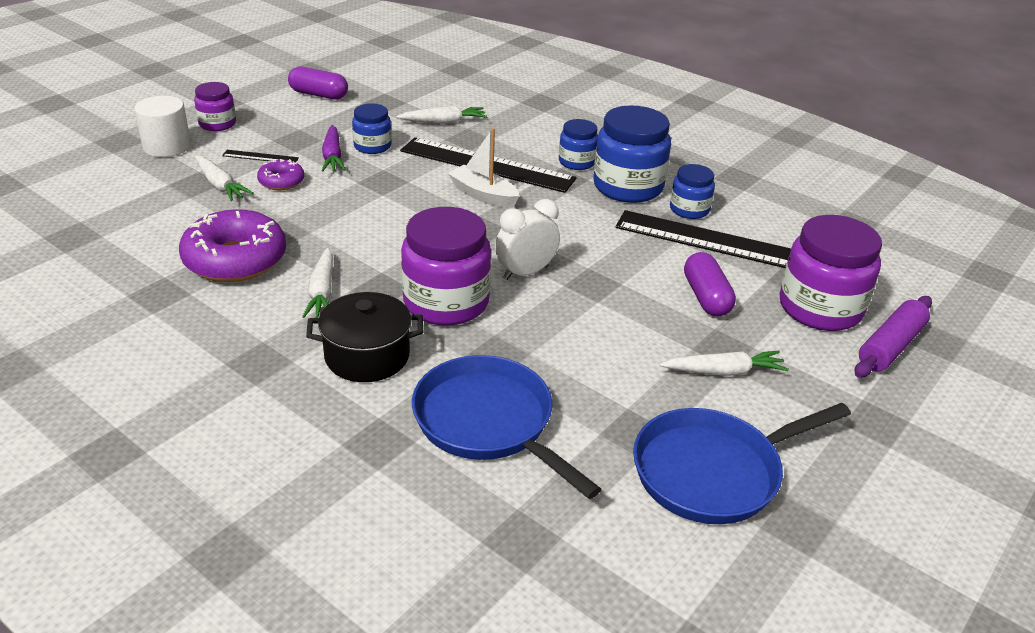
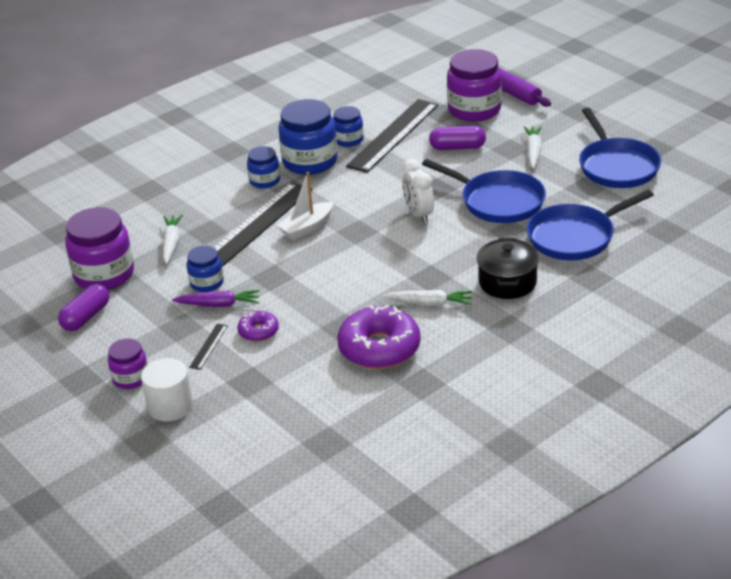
camera: 75 degrees left, 0 degrees up
(220, 185) = (256, 366): white carrot -> none
(446, 302) = (450, 249): purple jar -> purple jar (104, 274)
(572, 340) = (498, 201): none -> blue pan

